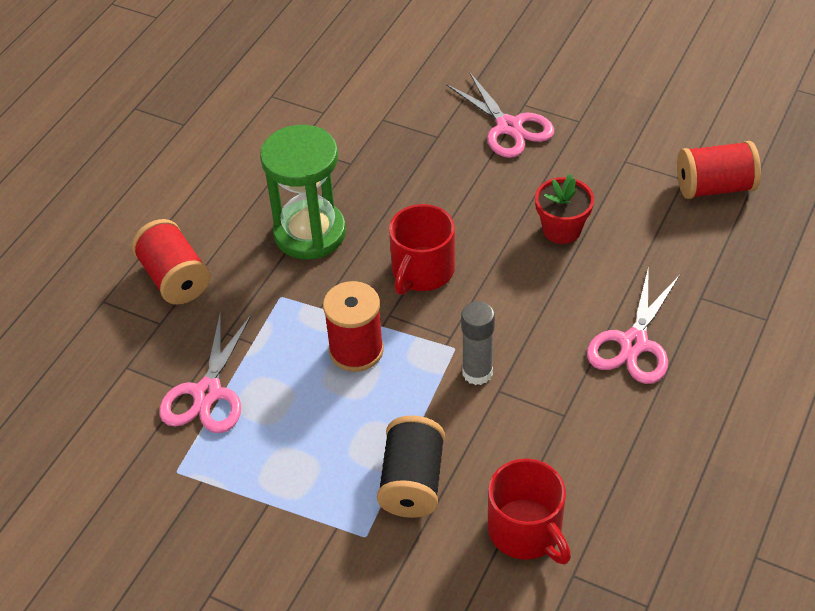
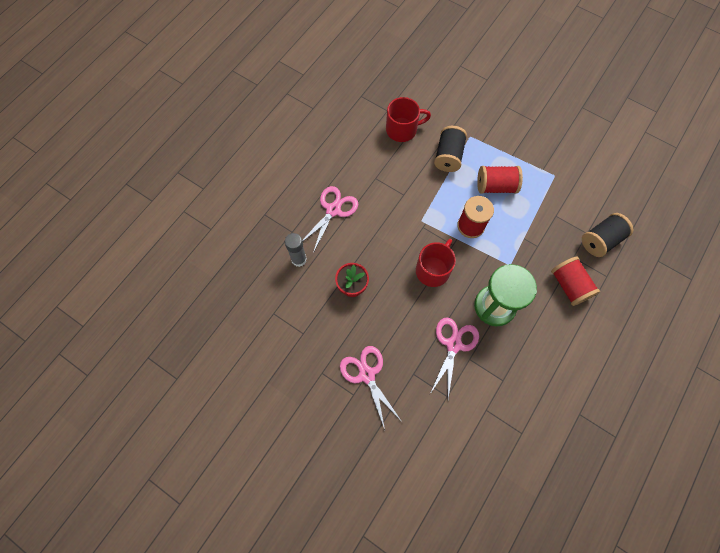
camera: 175 degrees left, 20 degrees up
(102, 357) = (600, 240): none -> black spool
(207, 393) = (544, 212): pink scissors -> pink scissors (453, 345)
(477, 372) = (412, 205): grey glue stick -> grey glue stick (299, 259)
(526, 531) = (402, 129): red mug -> red mug turned 105 degrees clockwise
(714, 187) = (258, 304): red spool -> red spool (496, 186)

